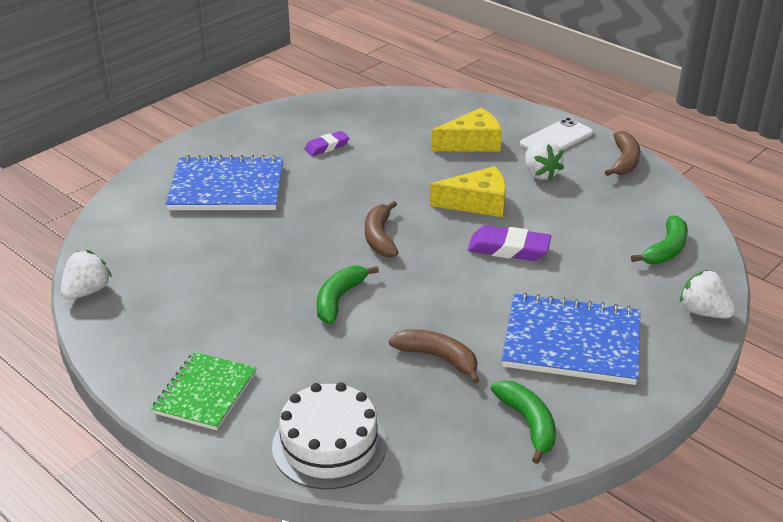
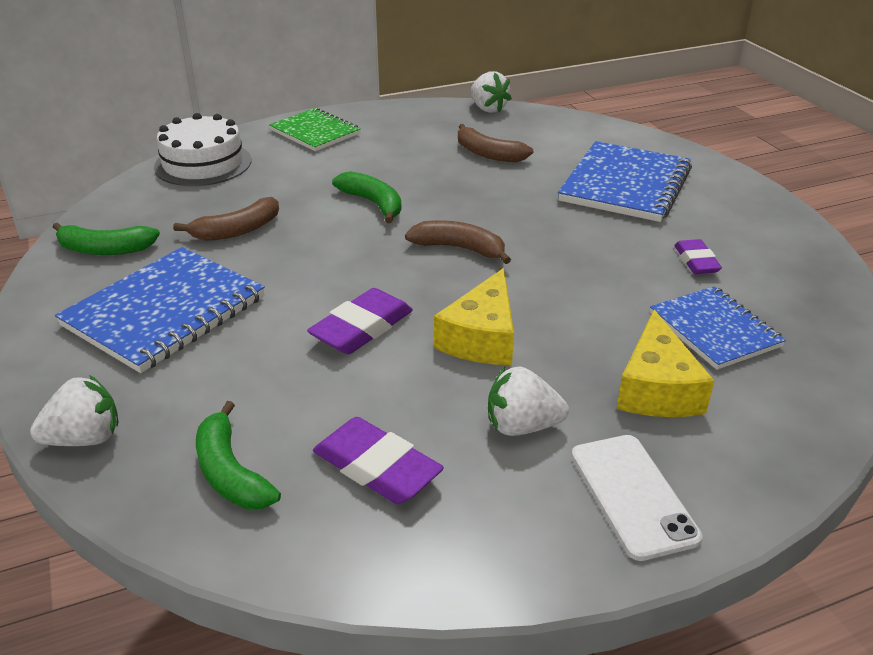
camera: 115 degrees right, 0 degrees up
(402, 133) = (714, 330): none -> blue notebook
(613, 207) = (376, 468): none -> purple eraser
(624, 161) = (506, 555): brown banana -> brown banana (488, 154)

